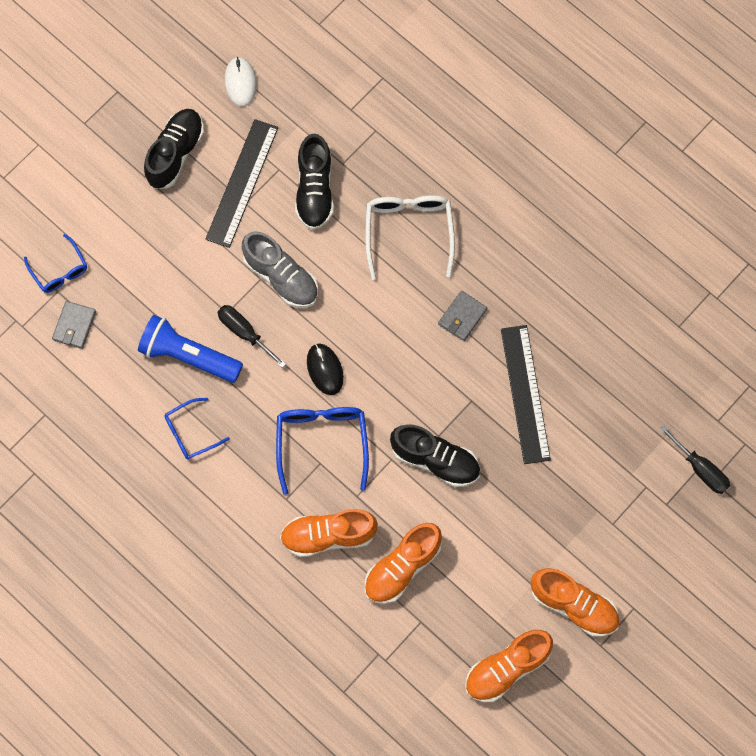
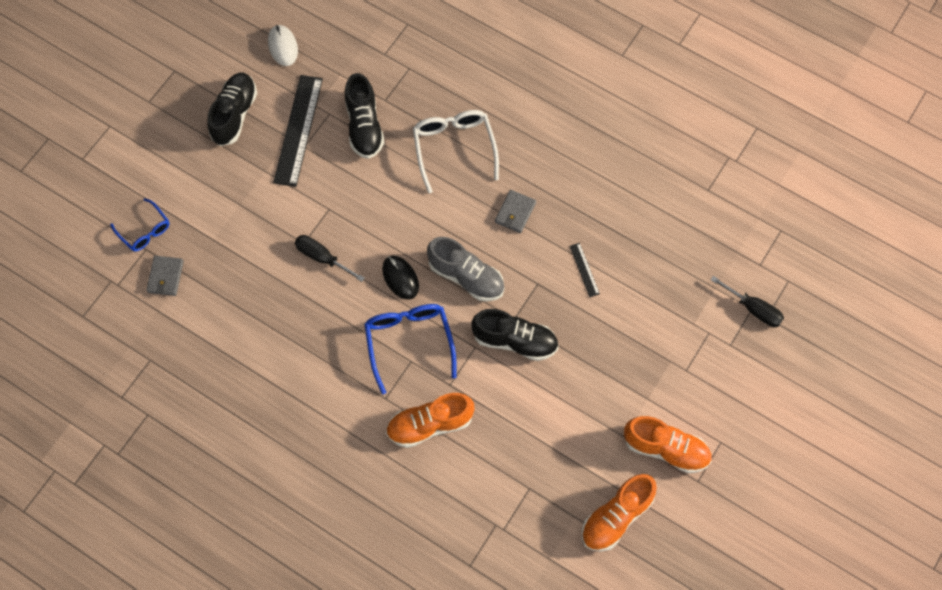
camera: 10 degrees left, 5 degrees down
(188, 356) = (274, 286): blue flashlight -> none
(191, 432) = (288, 353): blue glasses -> none
(281, 277) = (347, 204): grey shoe -> grey shoe (466, 277)
(402, 567) = (503, 441): orange shoe -> none
(525, 394) = (584, 270): black ruler -> black ruler, size x0.45

